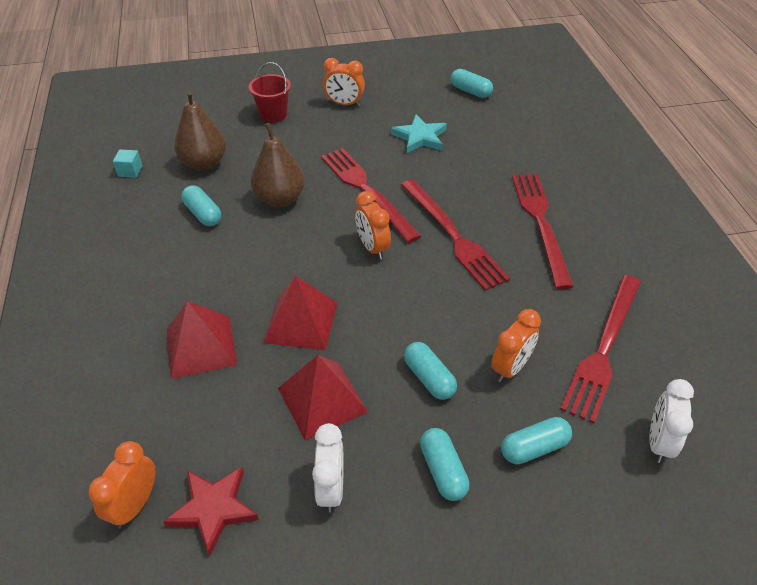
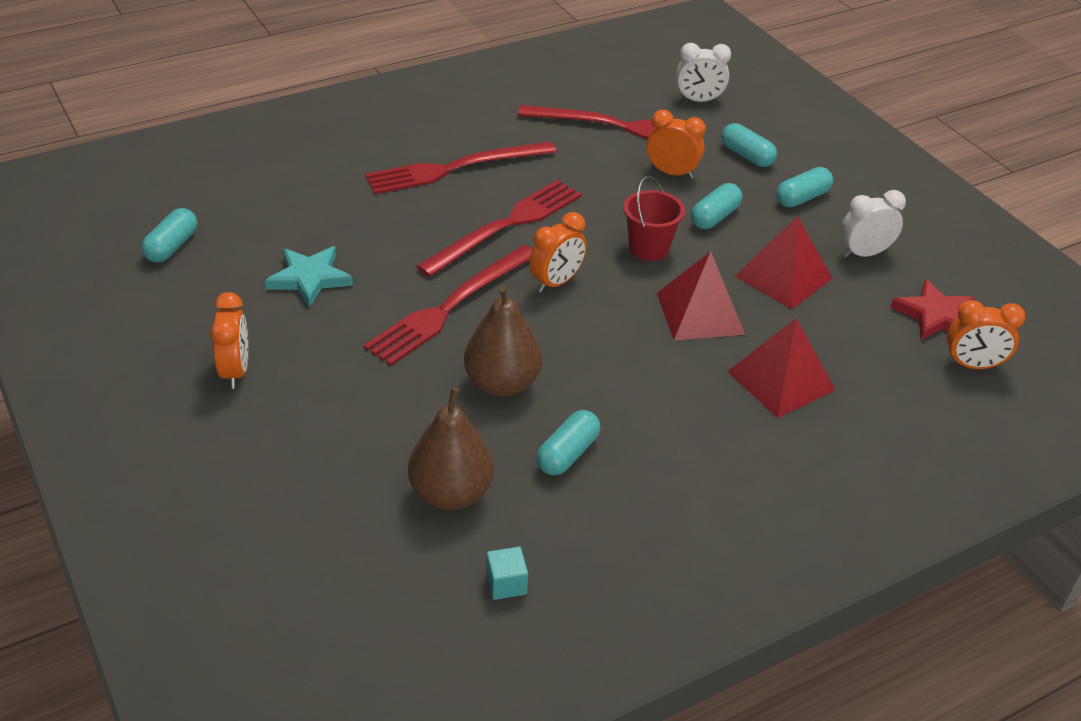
camera: 110 degrees left, 5 degrees down
(273, 115) = (287, 449): red bucket -> red bucket (649, 248)

